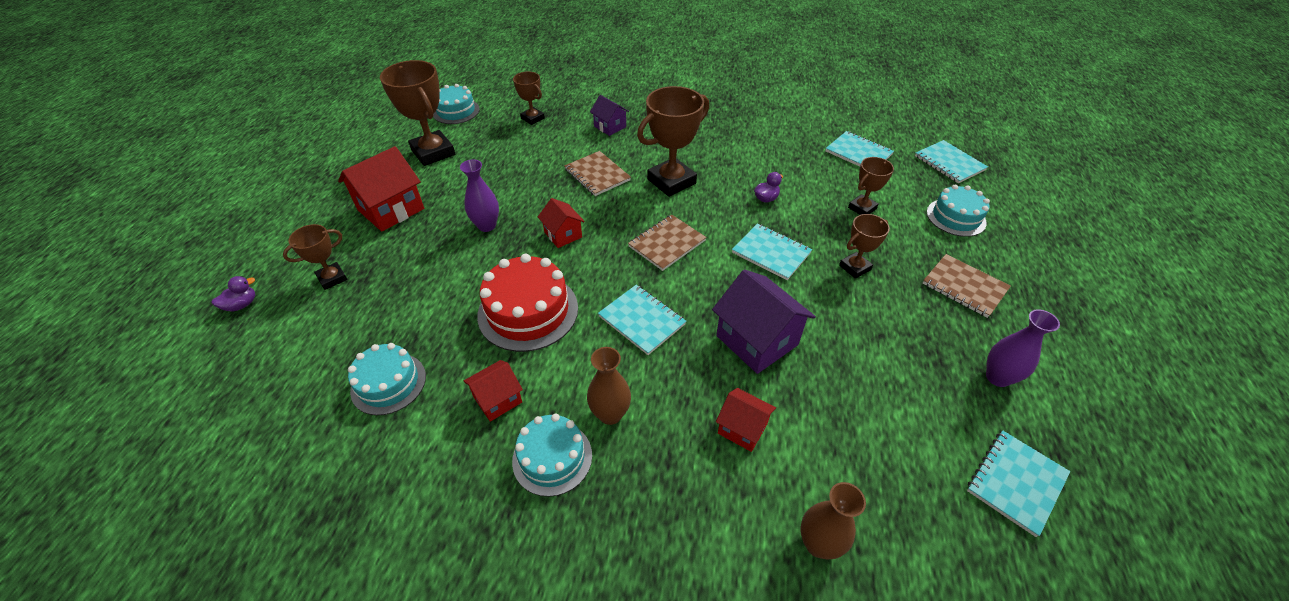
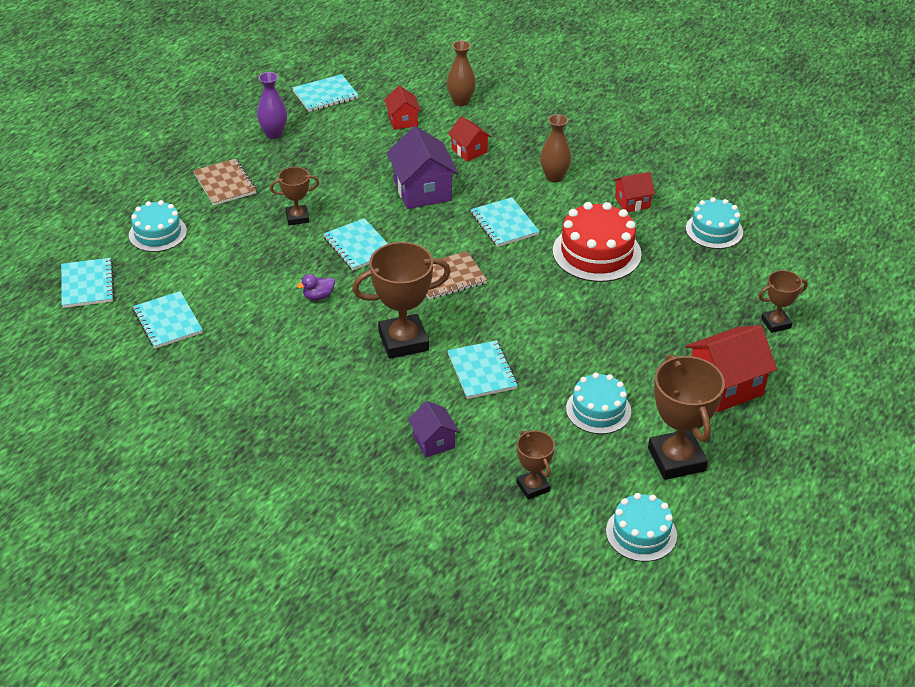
camera: 160 degrees left, 5 degrees down
(242, 305) = (855, 319): purple duck -> none
(487, 225) = (621, 340): purple vase -> none
(552, 458) = (601, 166): turquoise cake -> turquoise cake (598, 410)
(563, 234) = (545, 311): red house -> red house (402, 120)
(597, 175) = (482, 371): brown notebook -> turquoise notebook
(862, 208) = (234, 263): brown trophy -> none

